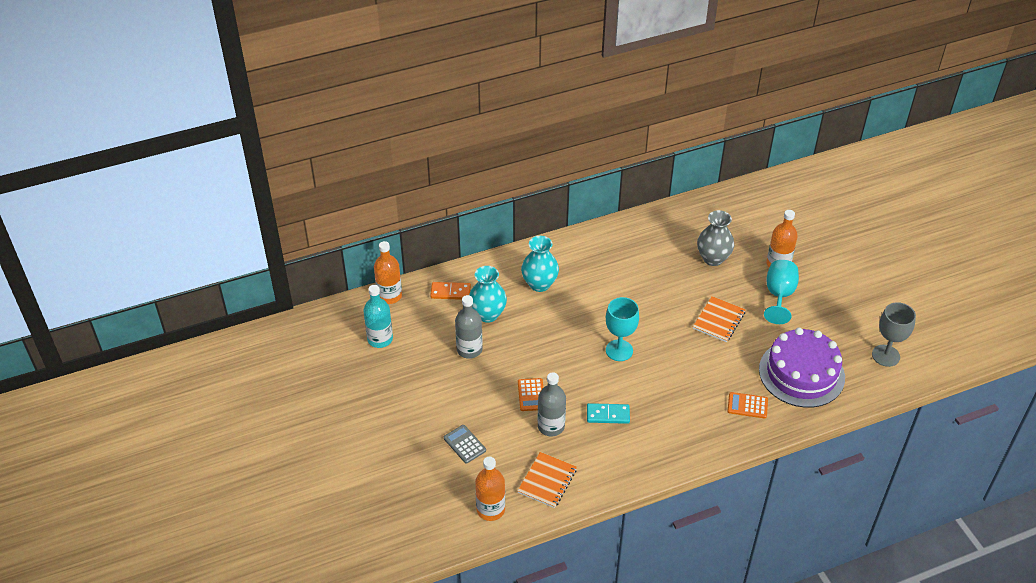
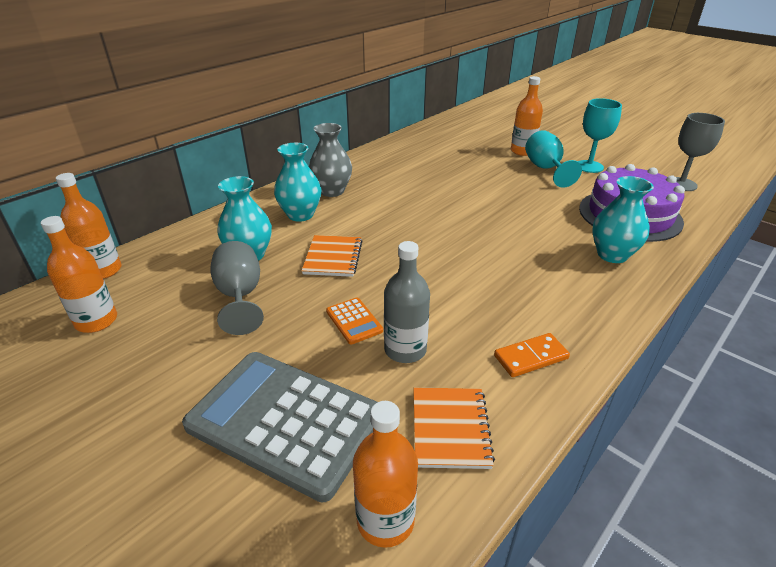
camera: 25 degrees left, 10 degrees down
(380, 339) = (96, 321): turquoise bottle -> orange bottle
(450, 292) = (191, 247): orange domino -> orange domino (531, 357)
(464, 444) = (285, 421): grey calculator -> grey calculator, size x2.44
(469, 349) = (240, 296): grey bottle -> grey goblet
(608, 415) = (469, 312): turquoise domino -> none
(619, 350) = (431, 246): turquoise goblet -> turquoise goblet (589, 166)
(713, 258) = (463, 160): grey vase -> grey vase (332, 191)
(719, 320) = (511, 197): orange notebook -> orange notebook (333, 257)
(747, 405) = (612, 255): orange calculator -> turquoise vase

